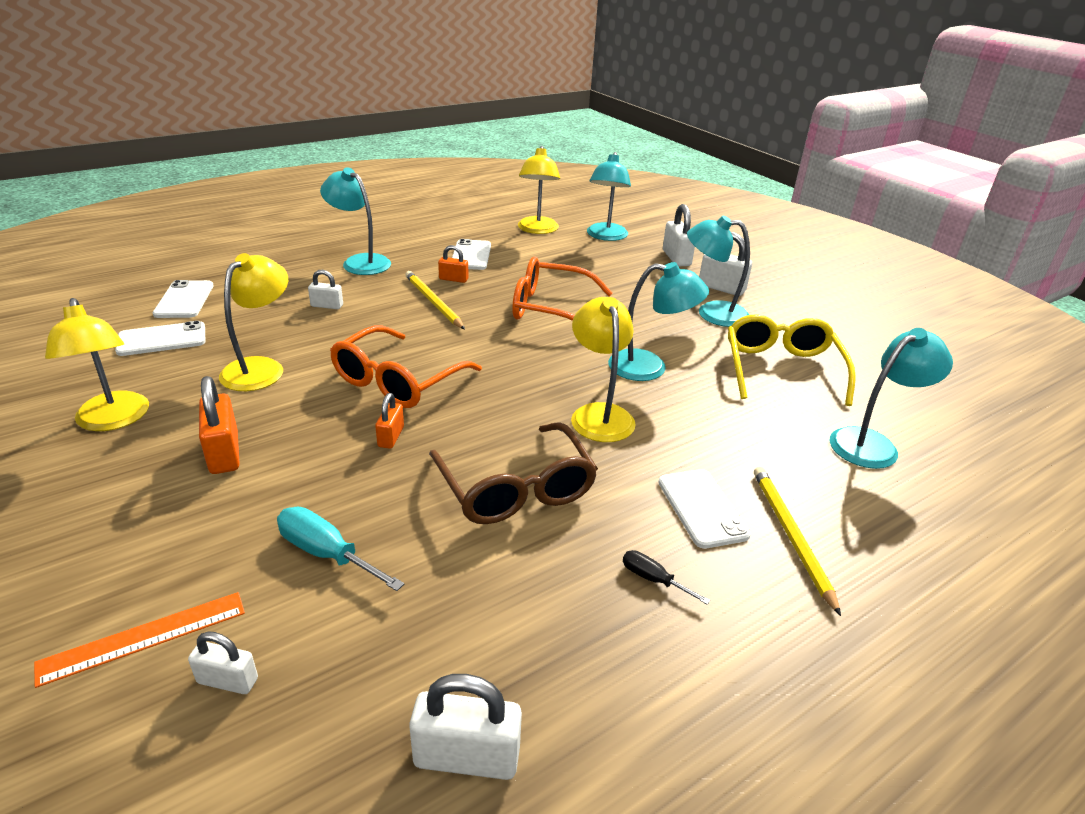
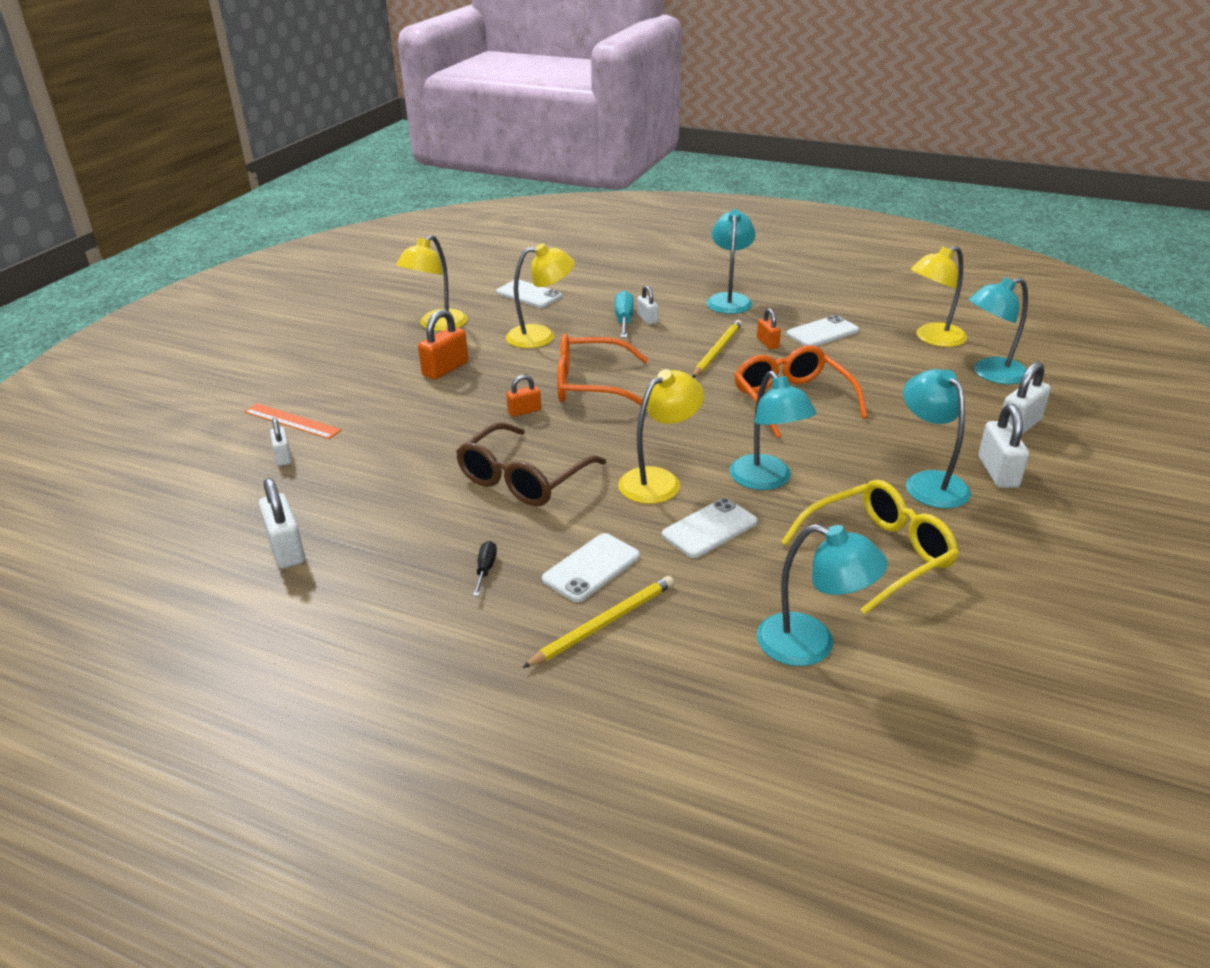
camera: 60 degrees right, 0 degrees up
(184, 300) = (581, 276): white phone -> white phone (709, 528)
(326, 553) = (394, 440): turquoise screwdriver -> turquoise screwdriver (624, 320)

